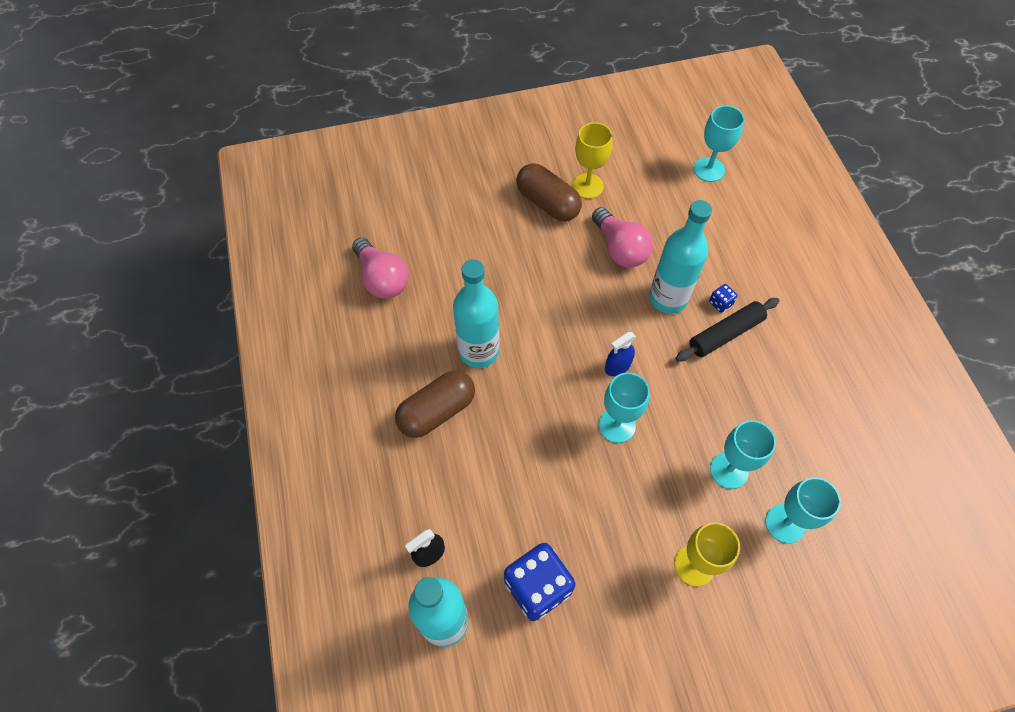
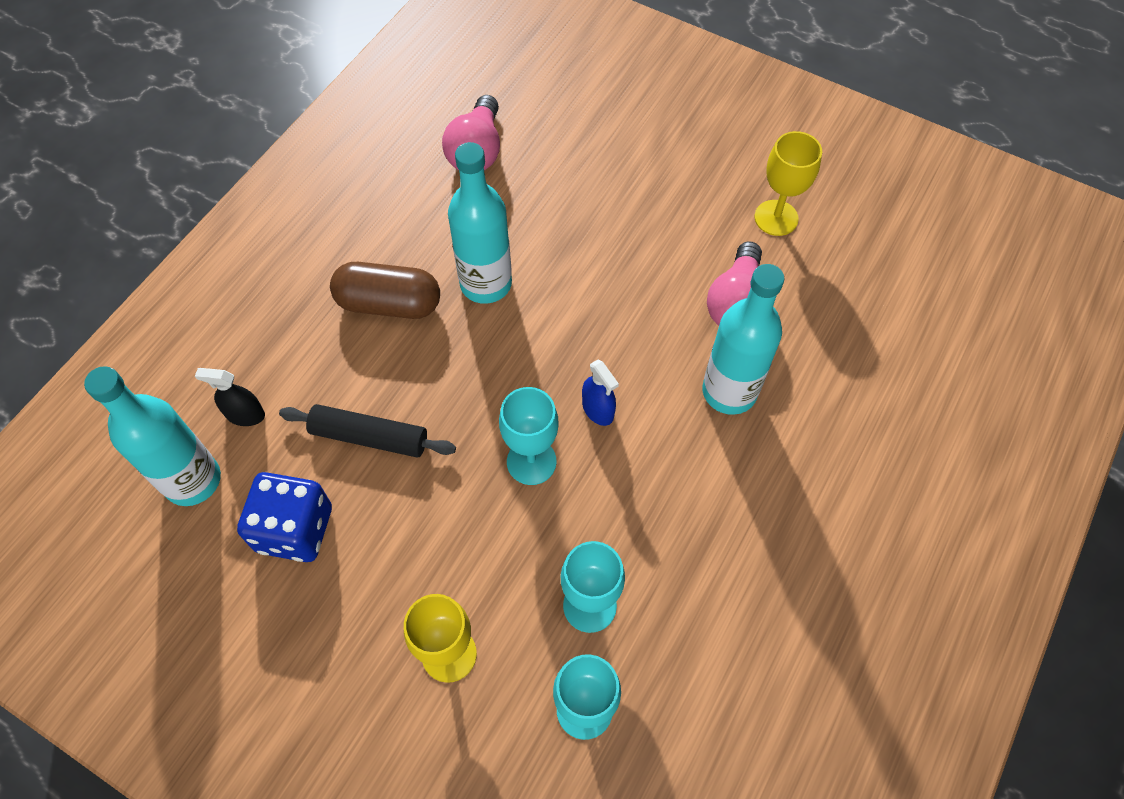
camera: 45 degrees right, 0 degrees up
(547, 203) = (714, 203): brown capsule -> none
(617, 366) = (598, 410): blue spray bottle -> blue spray bottle turned 135 degrees counterclockwise
(709, 169) = (937, 303): turquoise goblet -> none
(720, 303) = (781, 444): blue dice -> none
(725, 334) = (748, 478): black rolling pin -> black rolling pin (369, 437)

